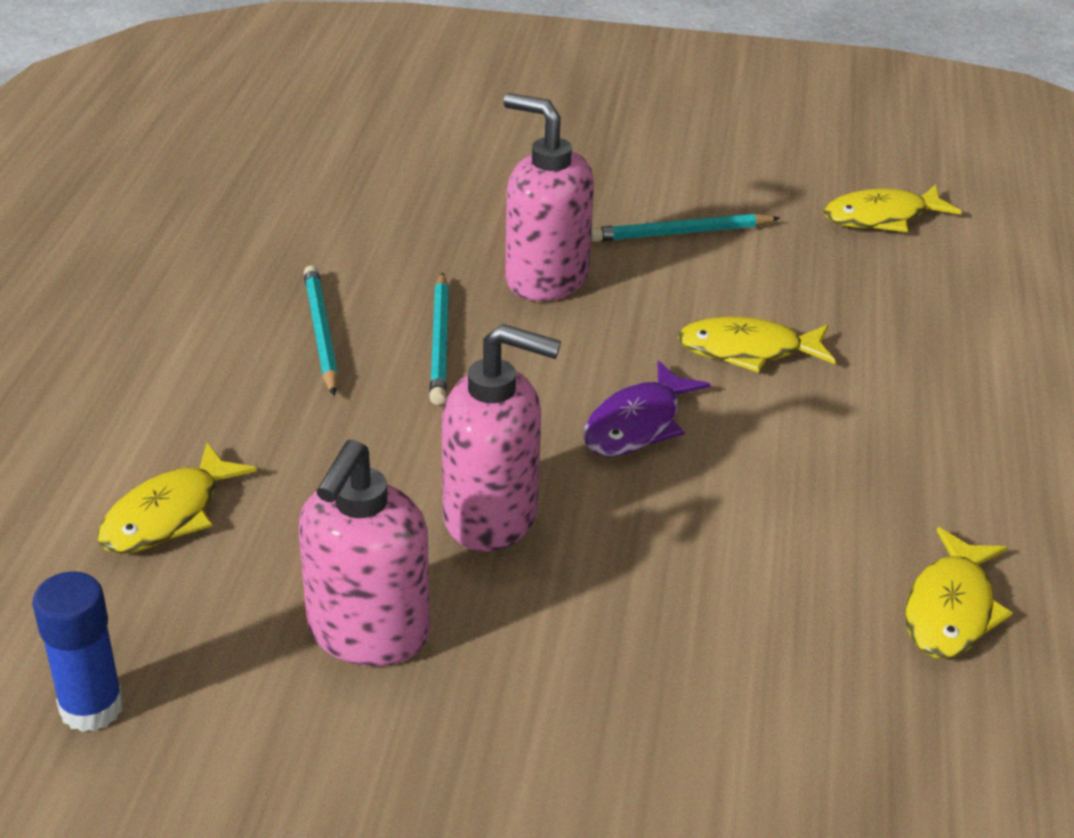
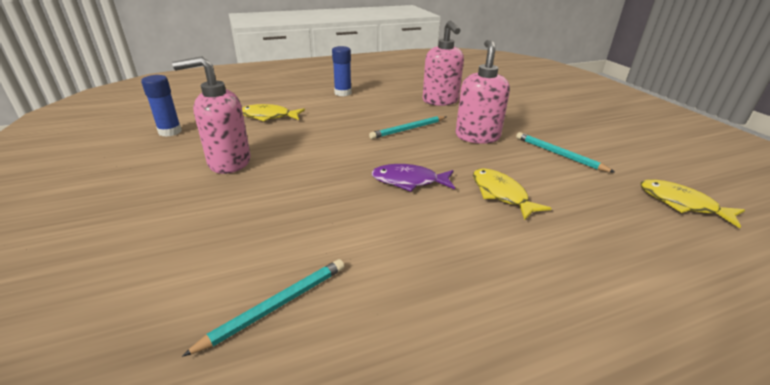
camera: 60 degrees right, 5 degrees down
(145, 355) = (343, 93): none -> blue glue stick
(321, 333) = (386, 111): turquoise pencil -> turquoise pencil (276, 306)
(492, 517) = (315, 167): pink soap dispenser -> pink soap dispenser (440, 101)
(950, 609) = (357, 332): yellow fish -> none

